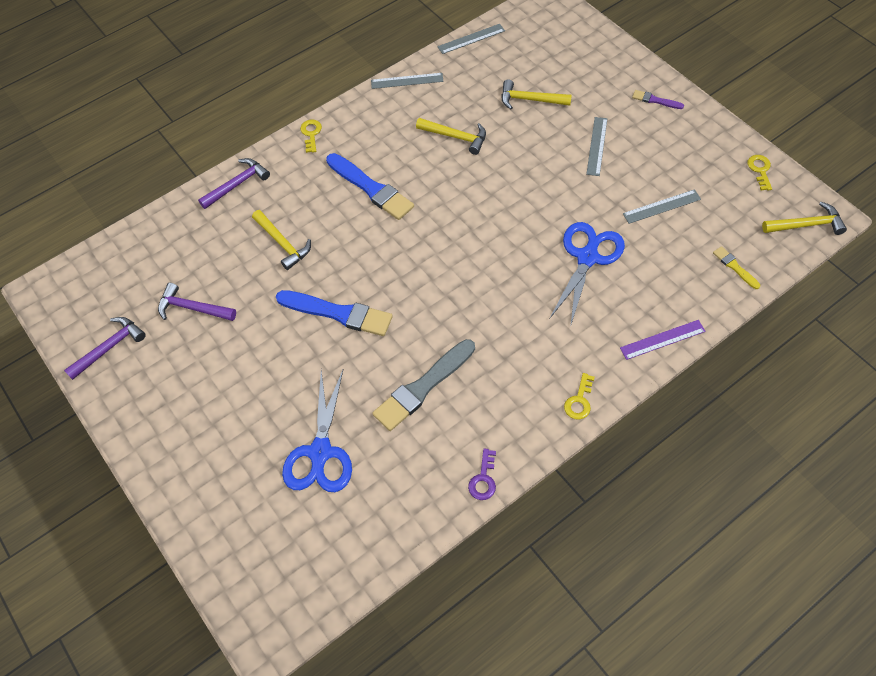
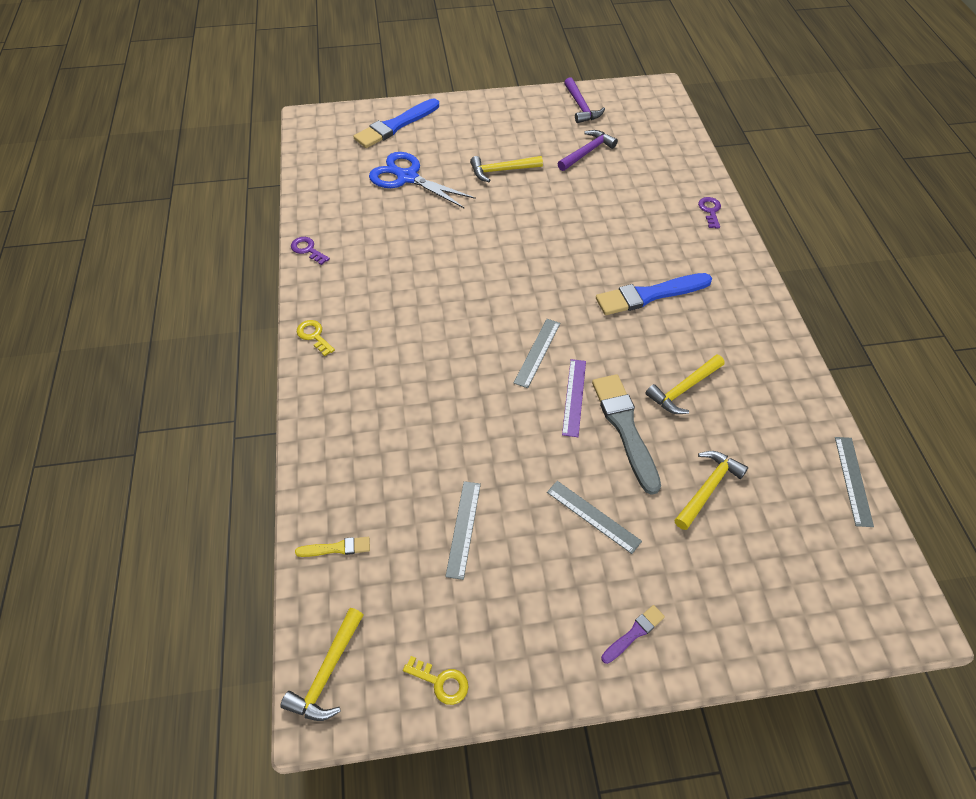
camera: 115 degrees right, 5 degrees down
(237, 184) = (710, 211): purple hammer -> purple key
(283, 243) = (619, 217): yellow hammer -> yellow hammer (501, 171)
(311, 134) = (751, 278): yellow key -> none
(337, 313) = (521, 225): blue brush -> blue brush (396, 125)
(407, 81) = (799, 384): grey ruler -> grey ruler (537, 352)
(423, 386) = (411, 248): grey brush -> grey brush (625, 429)
(587, 257) = (448, 421): blue scissors -> none
(662, 339) = (315, 428): purple ruler -> purple ruler (574, 397)

